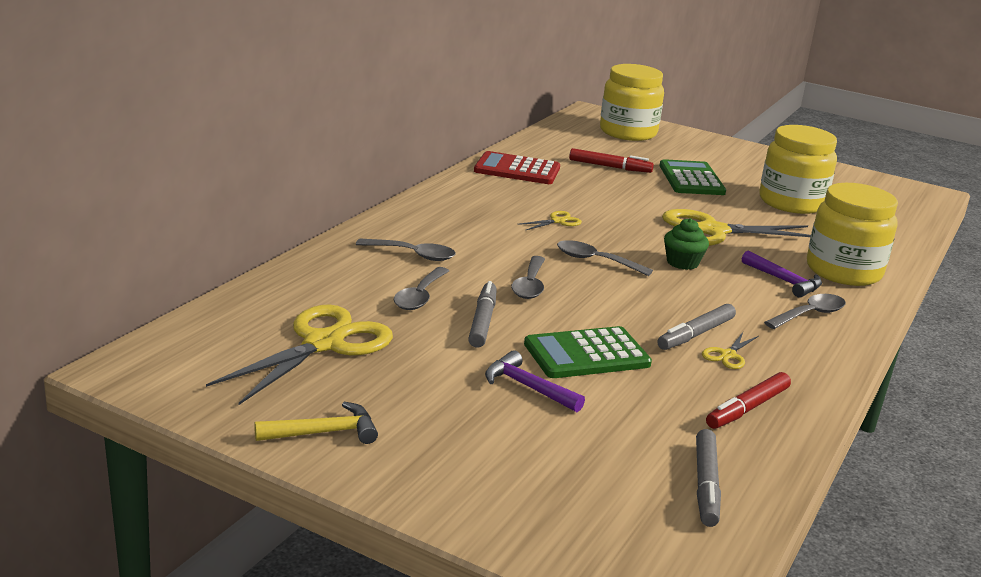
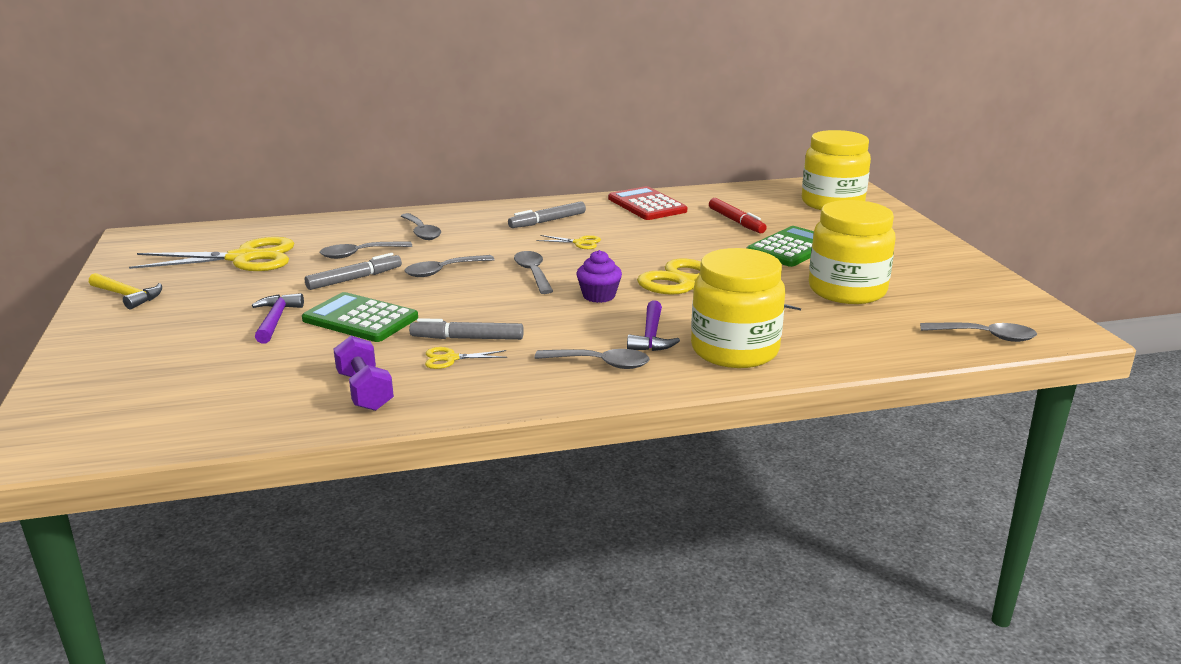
camera: 50 degrees right, 0 degrees up
(682, 263) = (599, 296): green cupcake -> purple cupcake
(706, 485) = (212, 412): grey marker -> grey marker (548, 221)
(747, 408) = (365, 391): red marker -> purple dumbbell
(912, 210) = (985, 336): none -> grey spoon

